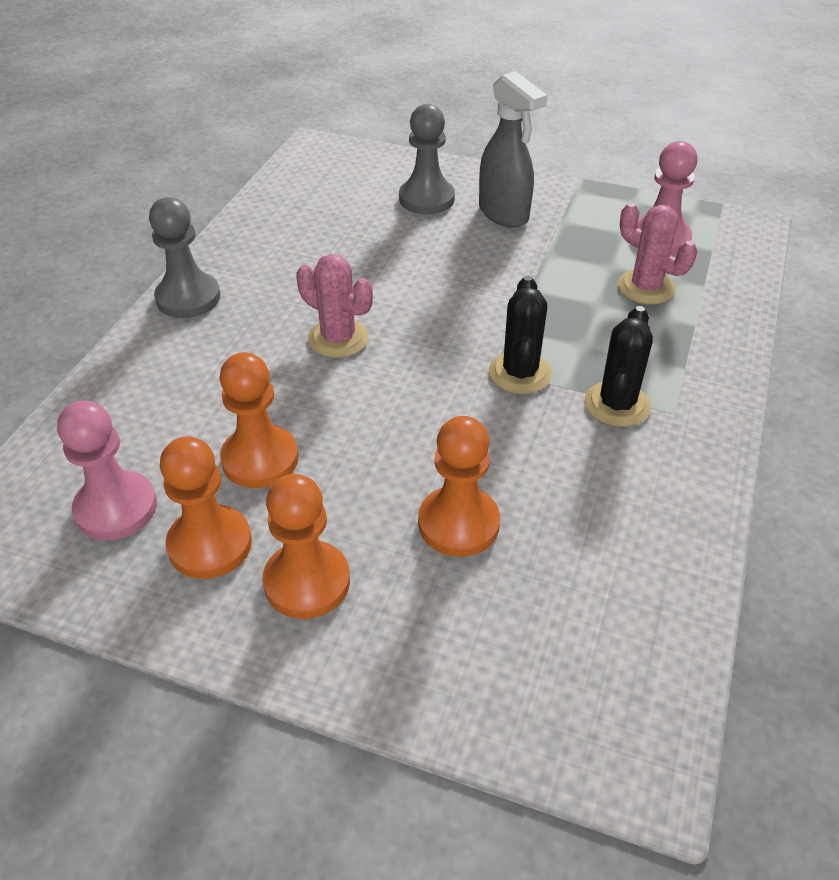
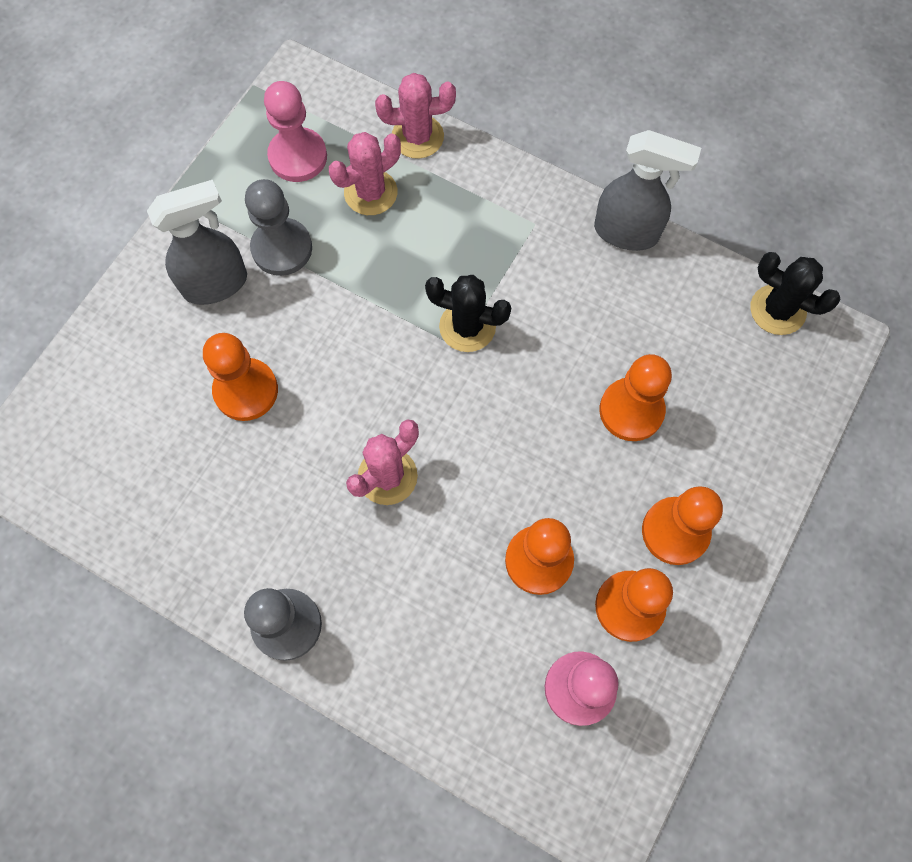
camera: 80 degrees left, 25 degrees up
(405, 244) = (246, 390): none -> orange pawn
(426, 199) = (164, 355): grey pawn -> grey pawn (282, 248)
(617, 404) = (519, 262): black cactus -> black cactus (777, 310)
(704, 497) = (627, 233): none -> grey spray bottle
(732, 310) = (417, 137): none -> pink cactus

